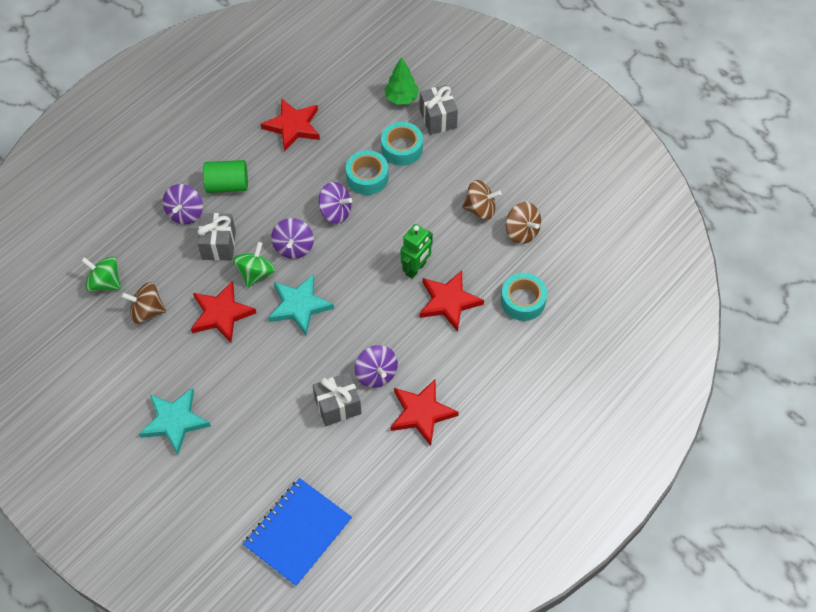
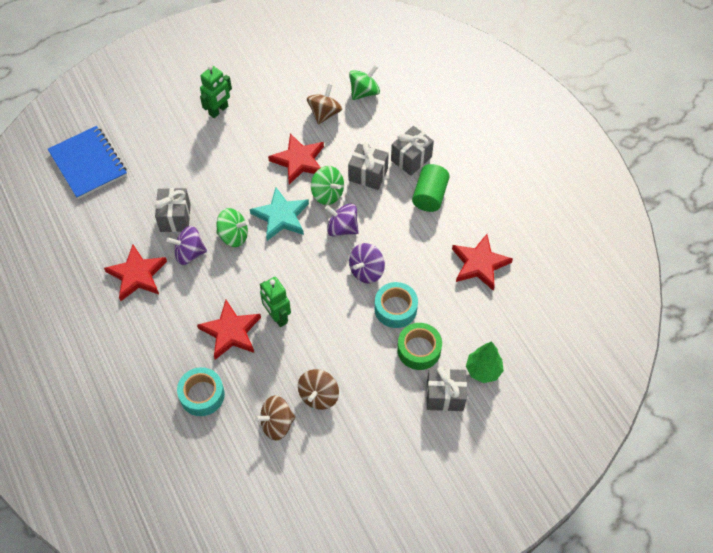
camera: 110 degrees right, 0 degrees up
(174, 421) = (218, 110): turquoise star -> green robot
(185, 213) = (411, 159): purple spinning top -> grey gift
(339, 341) = (233, 236): none -> green spinning top
(402, 148) = (419, 350): turquoise tape -> green tape

